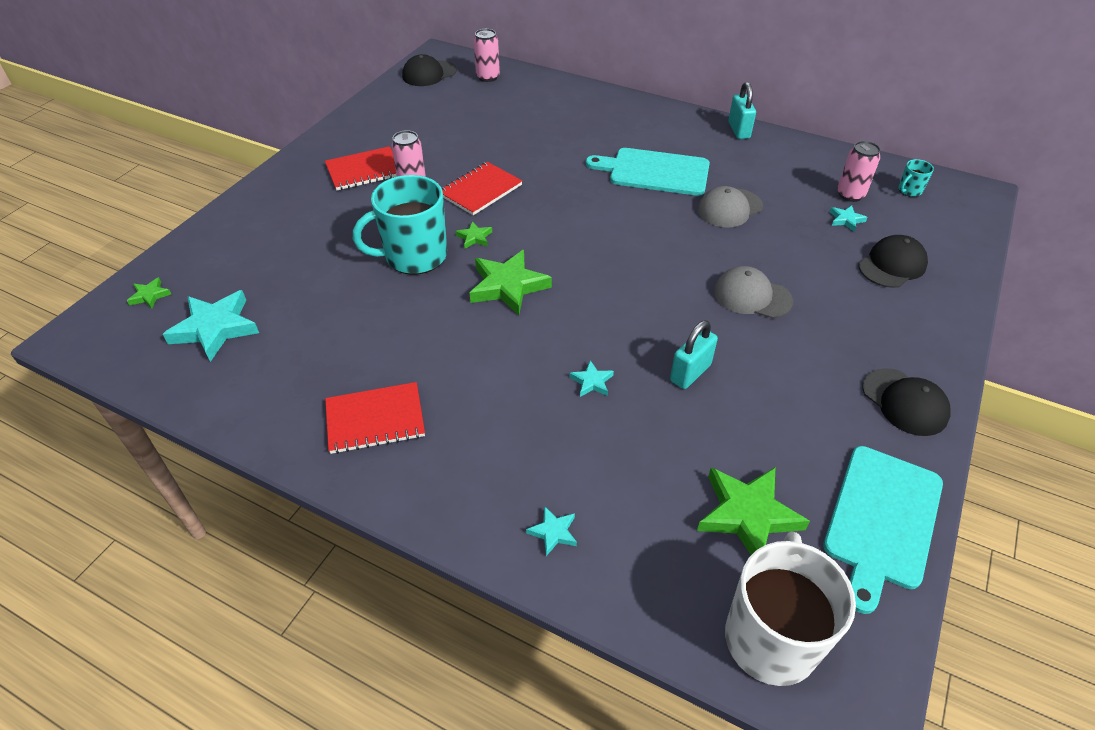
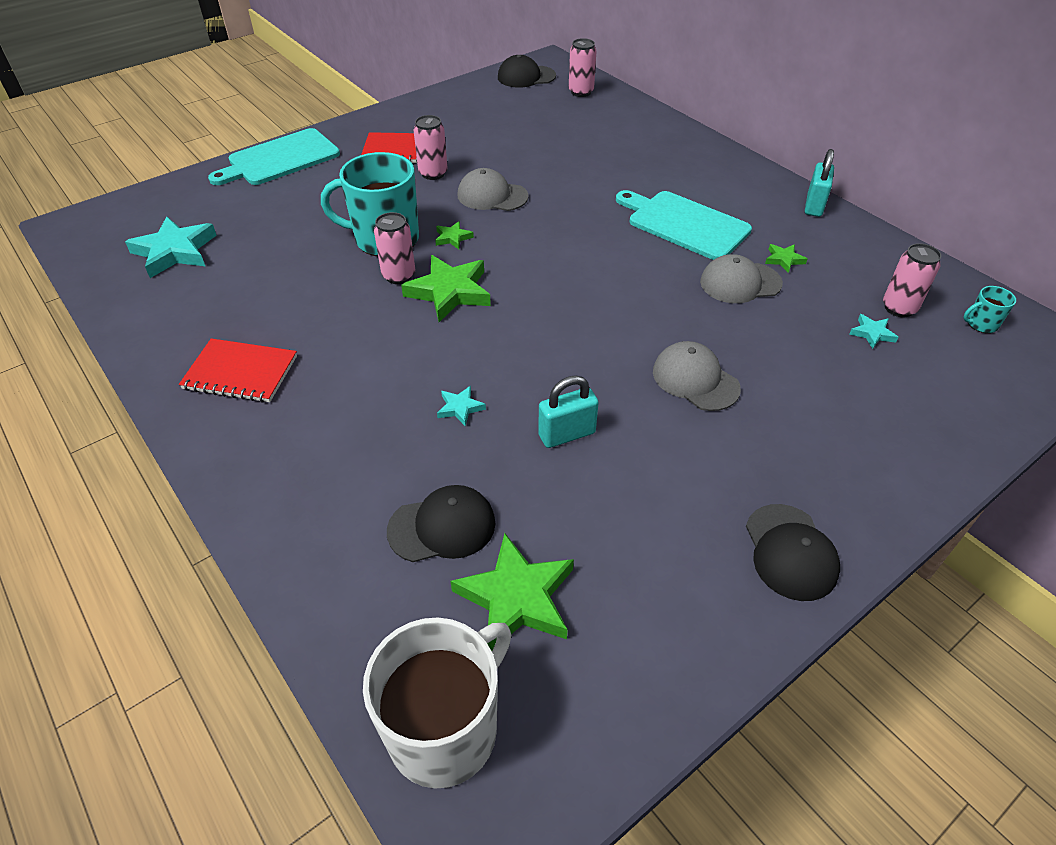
camera: 25 degrees right, 0 degrees up
(150, 295) = (147, 209): green star -> green star (784, 259)
(452, 285) = (399, 276): none -> pink can
(480, 190) = (492, 196): red notebook -> grey cap
(553, 532) = (314, 534): turquoise star -> none
(881, 520) = (661, 666): turquoise cutting board -> turquoise cutting board (280, 159)
(892, 265) = (892, 399): black cap -> black cap (442, 527)

